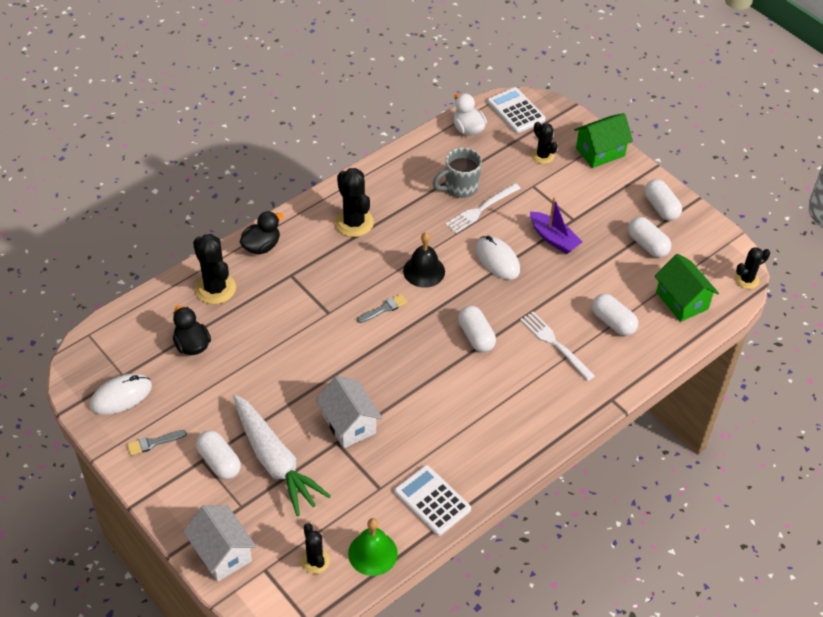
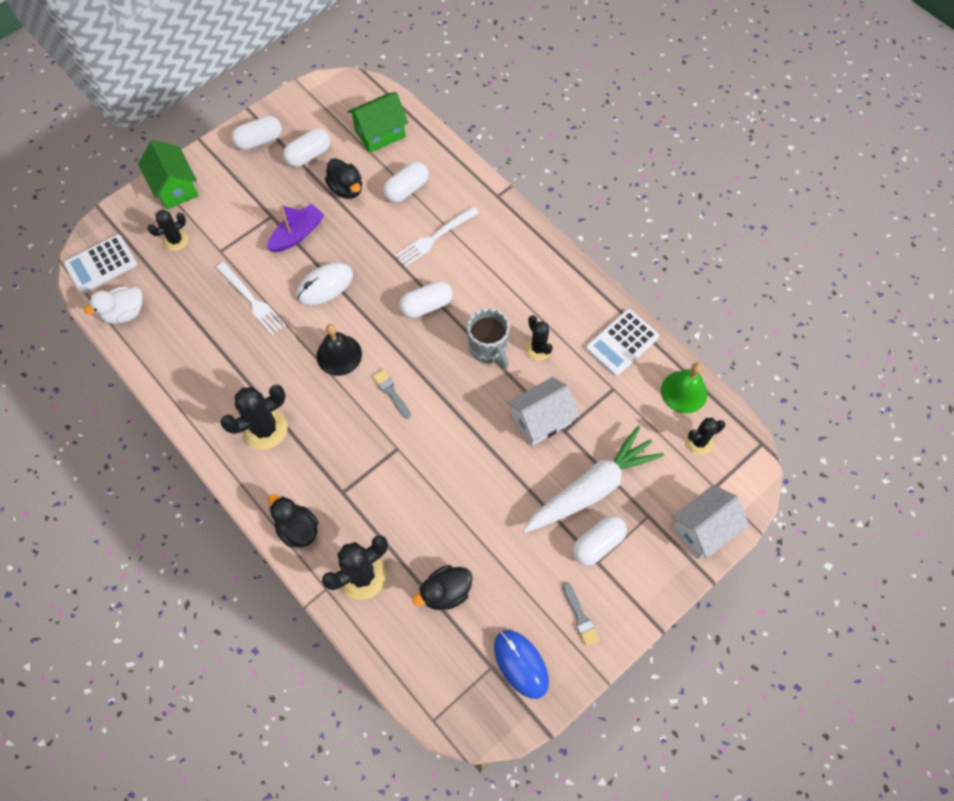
camera: 90 degrees left, 15 degrees up
(121, 396) = (521, 664): white mouse -> blue mouse
(459, 187) = (217, 321): grey mug -> grey mug (488, 348)
(609, 274) = (346, 189): none -> black duck
(746, 279) = (354, 82): black cactus -> black cactus (538, 348)

